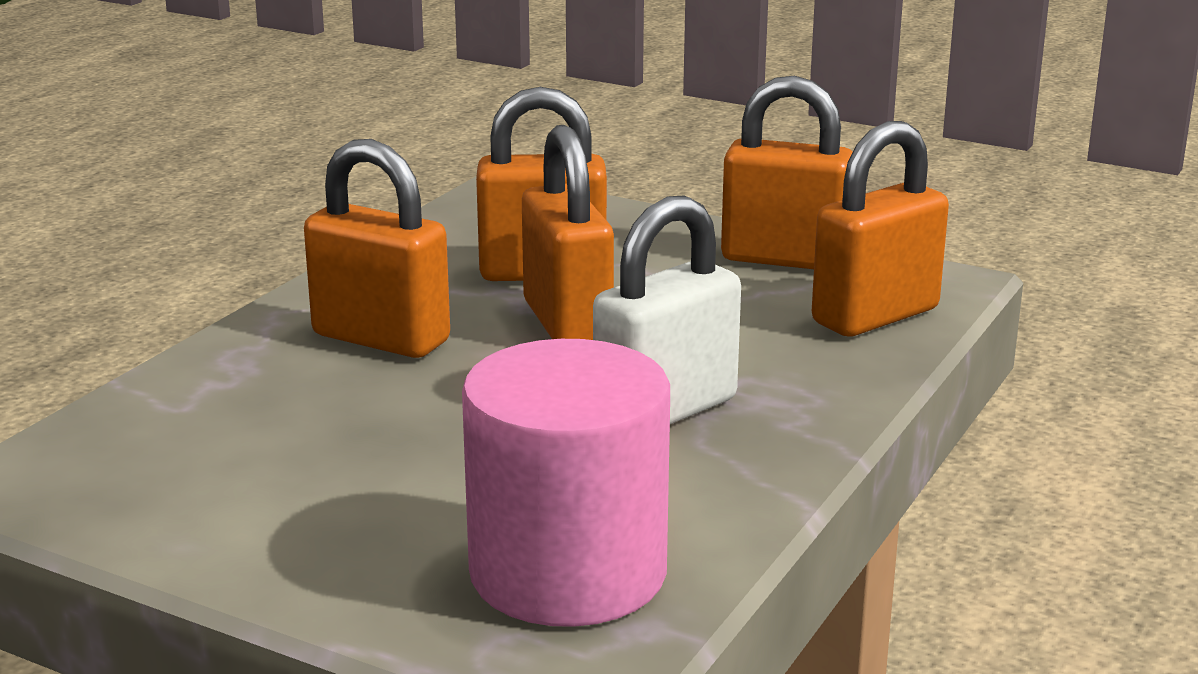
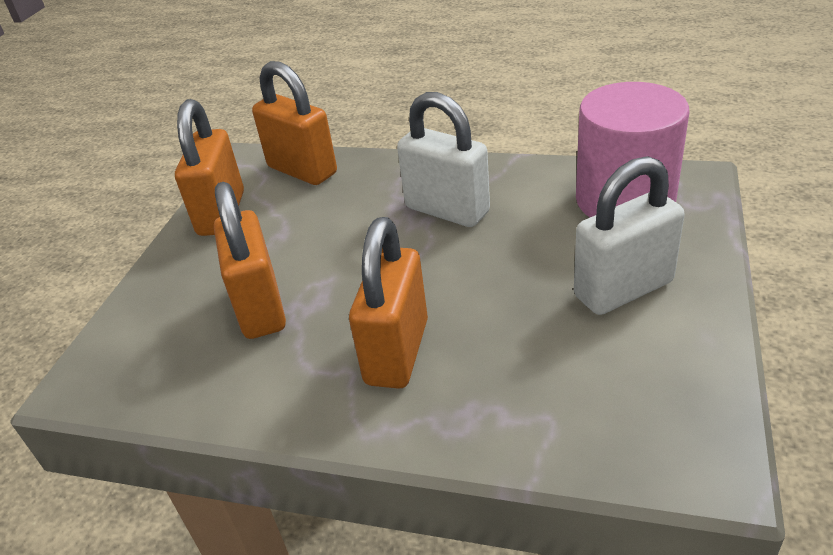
camera: 100 degrees left, 15 degrees up
(341, 507) = (623, 289): none -> white padlock
(567, 323) = (343, 274): orange padlock -> none

